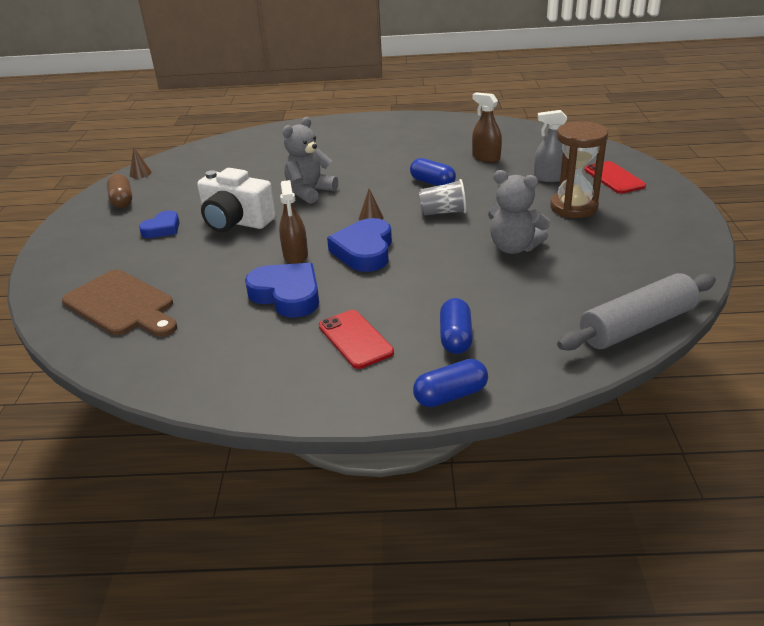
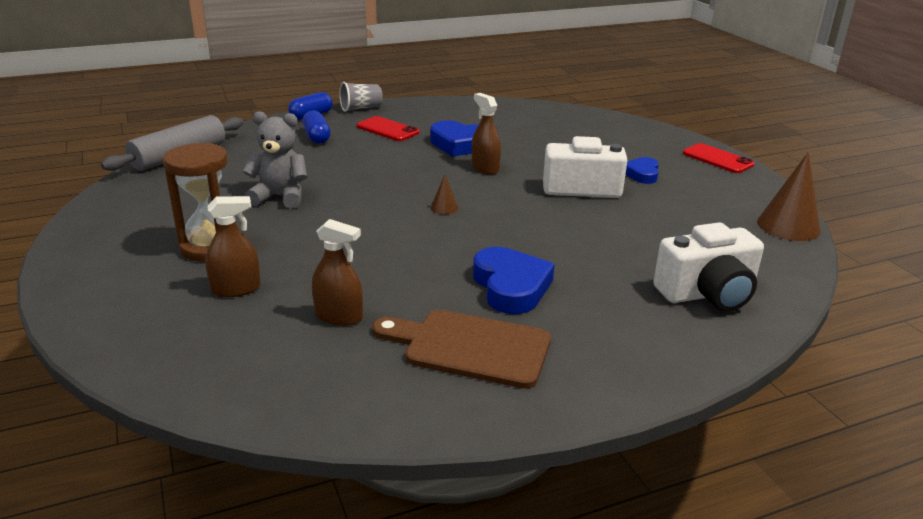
camera: 155 degrees right, 5 degrees down
(122, 200) = (737, 193): brown capsule -> none
(122, 305) = (576, 127): brown cutting board -> brown cutting board (470, 347)
(140, 173) = (788, 226): brown cone -> brown cone, size x2.10
(264, 145) = (707, 294): none -> white camera
(309, 192) = (544, 228): grey teddy bear -> none
(364, 251) = (425, 178): blue heart -> blue heart (511, 286)
(432, 183) = (400, 260): blue capsule -> none
(443, 212) = (367, 223): grey cup -> grey cup (361, 108)
(550, 178) = (236, 289): grey spray bottle -> brown spray bottle
(614, 178) = (139, 301): red phone -> red phone (717, 159)

